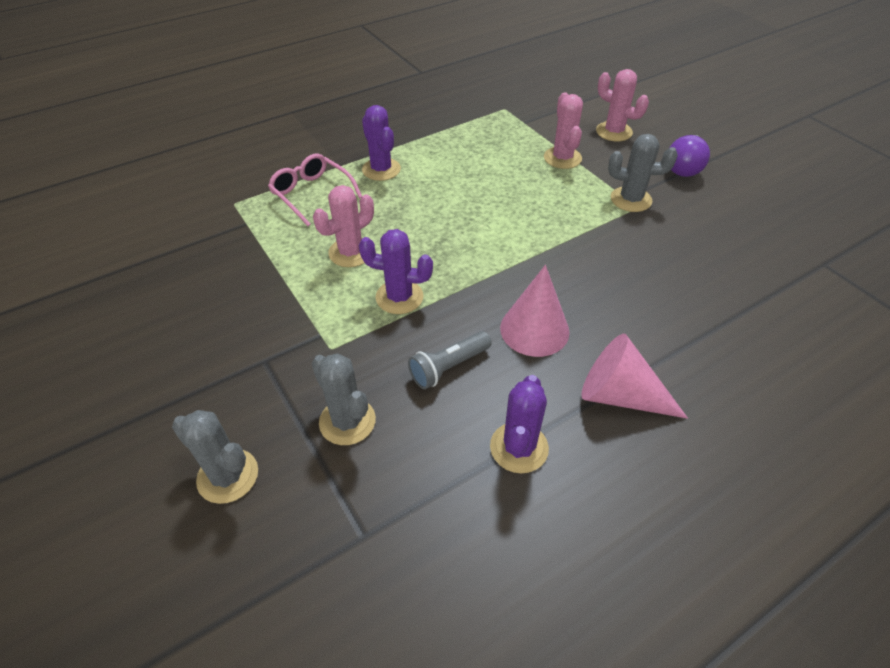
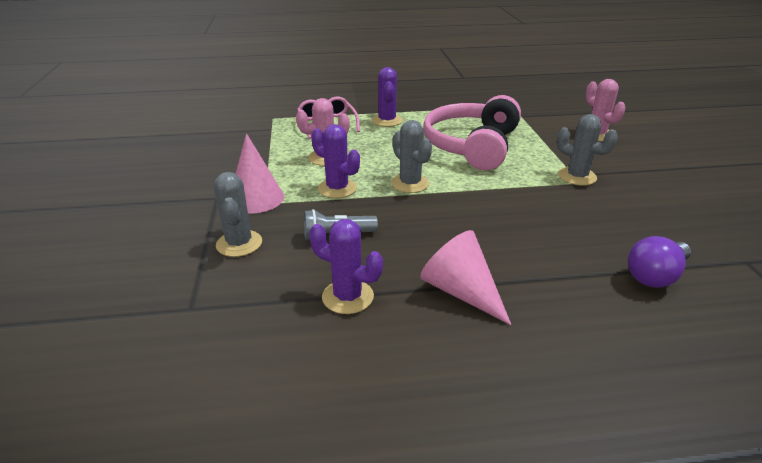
camera: 25 degrees right, 15 degrees down
(228, 476) = (139, 248): grey cactus -> grey cactus (410, 183)
(501, 184) = (472, 146): none -> pink headphones
(519, 447) = (347, 297): purple cactus -> purple cactus turned 75 degrees clockwise
(534, 329) = (423, 232): pink cone -> pink cone (256, 198)
(562, 158) = (536, 141): pink cactus -> none
(684, 167) = (646, 167): purple light bulb -> purple light bulb (655, 276)

